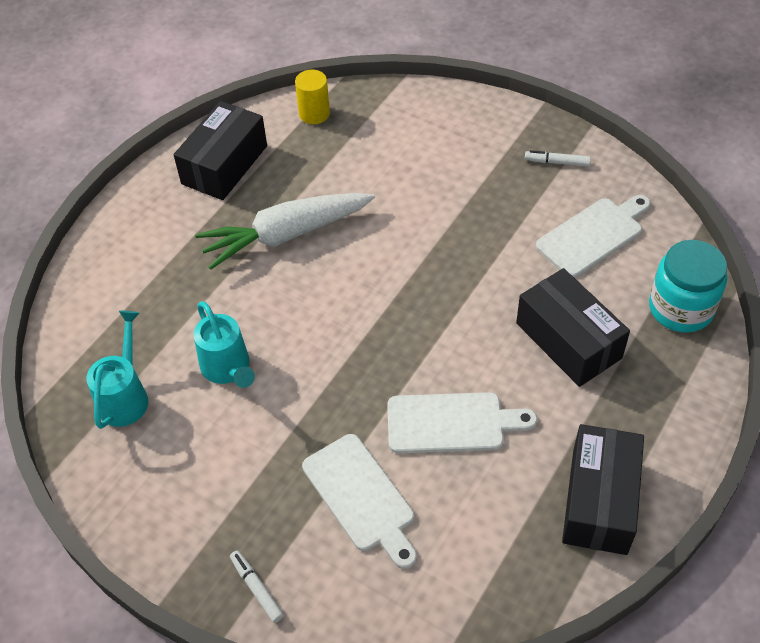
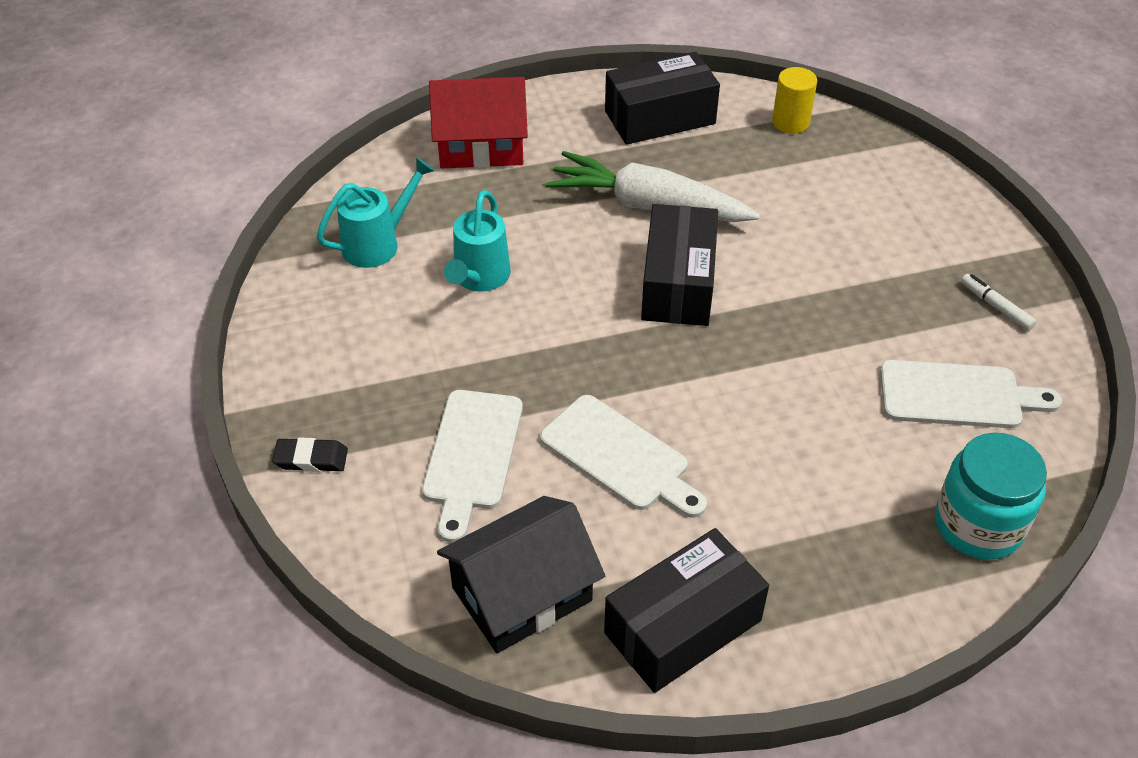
camera: 40 degrees right, 5 degrees down
(119, 269) = (481, 146): none -> red house
(256, 588) = (311, 459): white marker -> black eraser
(491, 561) = (522, 594): none -> black house
(568, 340) = (817, 469): black box -> black box (678, 284)

